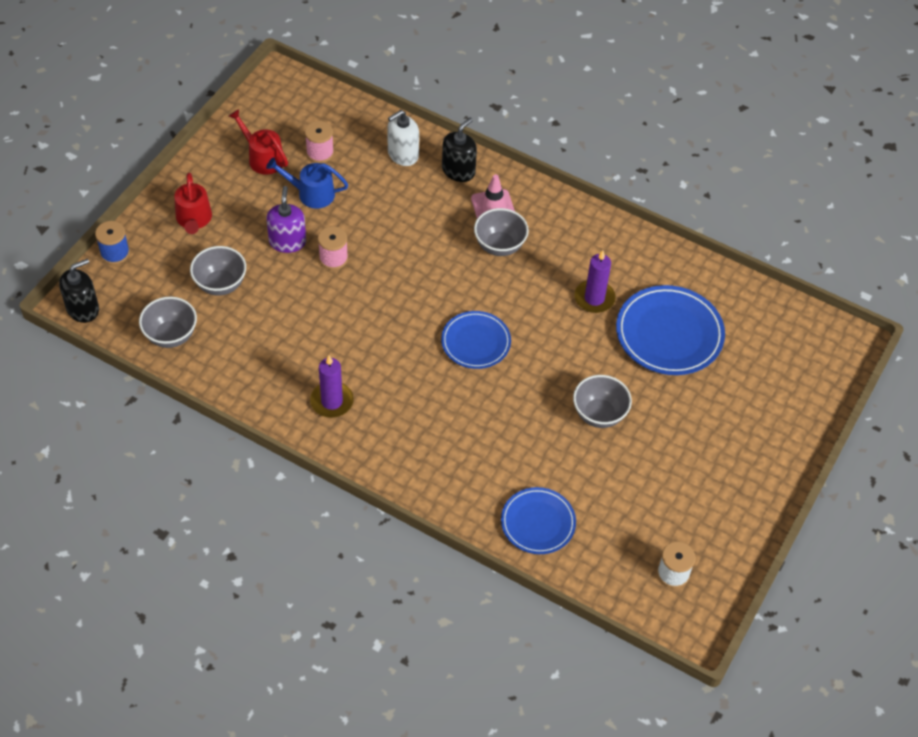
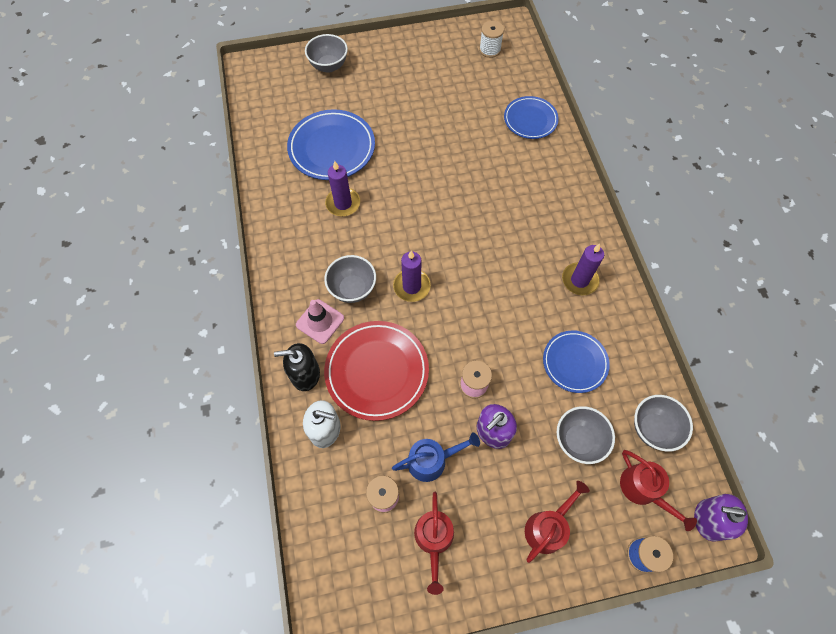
camera: 130 degrees left, 10 degrees up
(83, 309) = (709, 520): black soap dispenser -> purple soap dispenser
(146, 291) = (643, 489): none -> red watering can
(311, 193) = (431, 460): blue watering can -> blue watering can turned 75 degrees counterclockwise
(412, 211) = (377, 371): none -> red plate
(458, 284) = (411, 286): none -> purple candle
(475, 342) = (447, 239): blue plate -> blue plate (574, 362)
(599, 414) = (429, 142): grey bowl -> grey bowl (329, 66)

